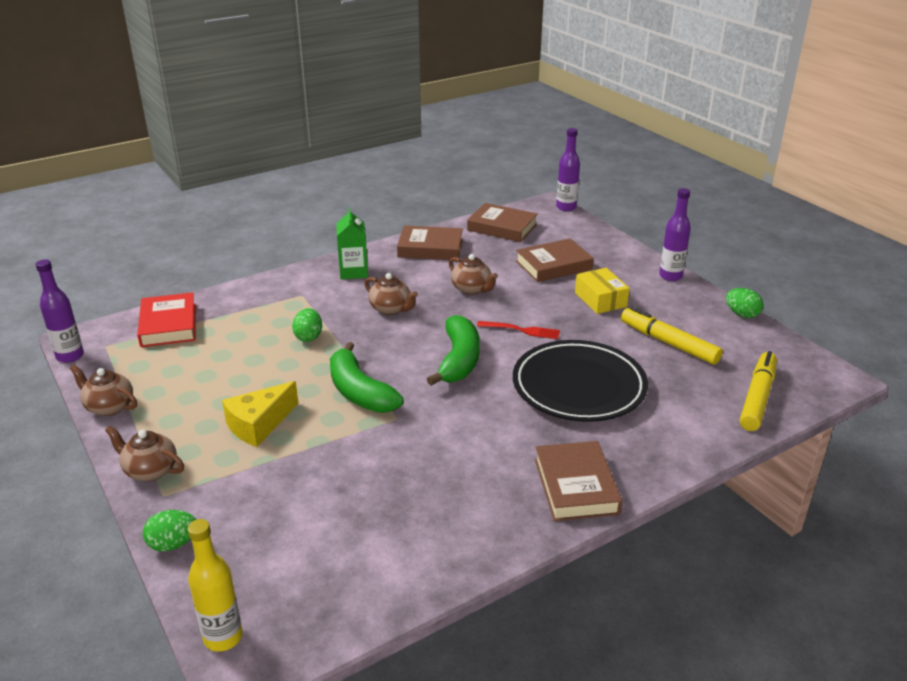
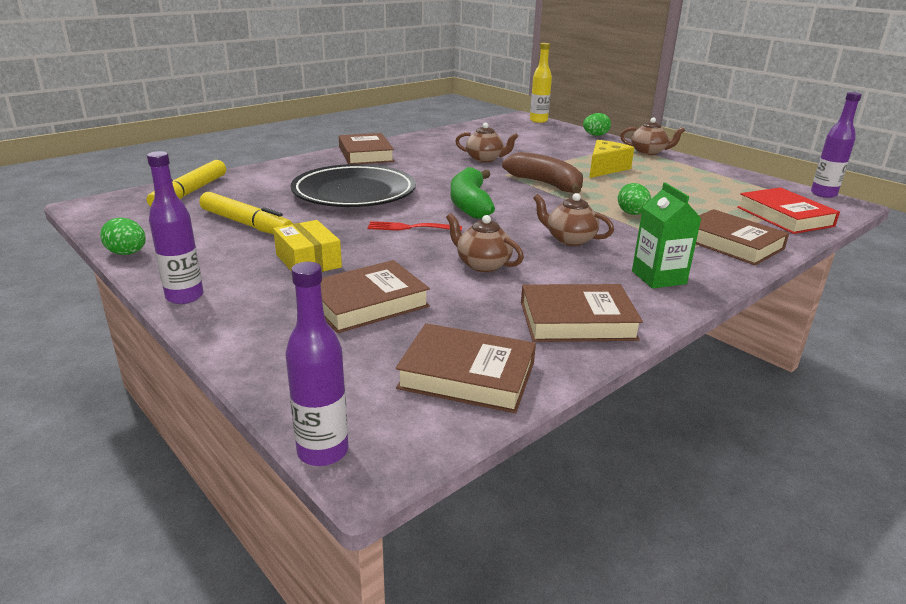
camera: 170 degrees right, 5 degrees down
(109, 407) = (729, 172): brown teapot -> brown teapot (485, 159)
(262, 297) = (731, 243): none -> brown book
(359, 392) = (545, 184): green banana -> brown banana

